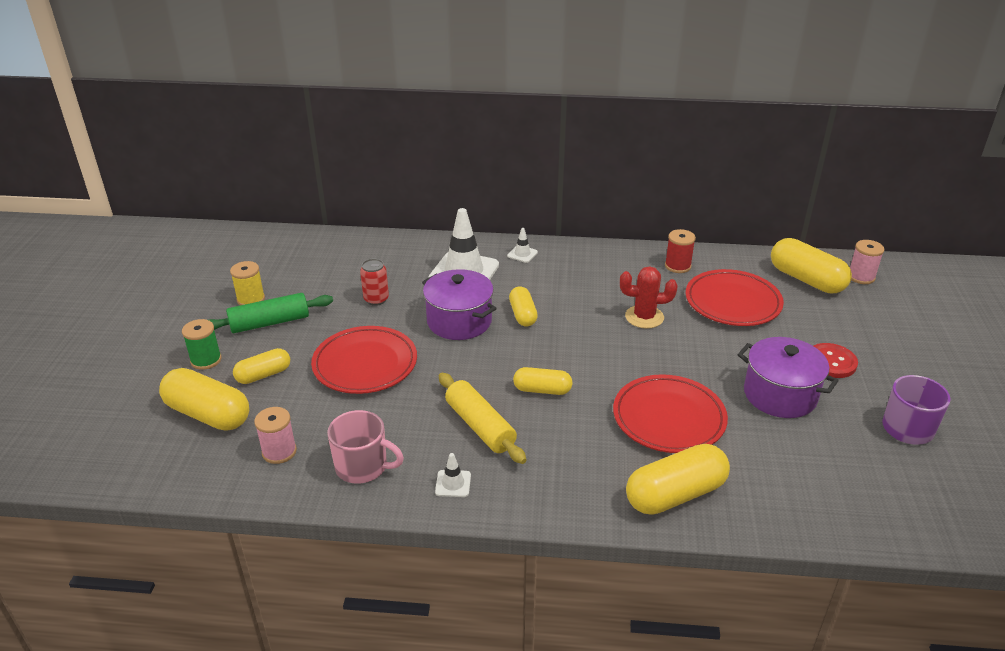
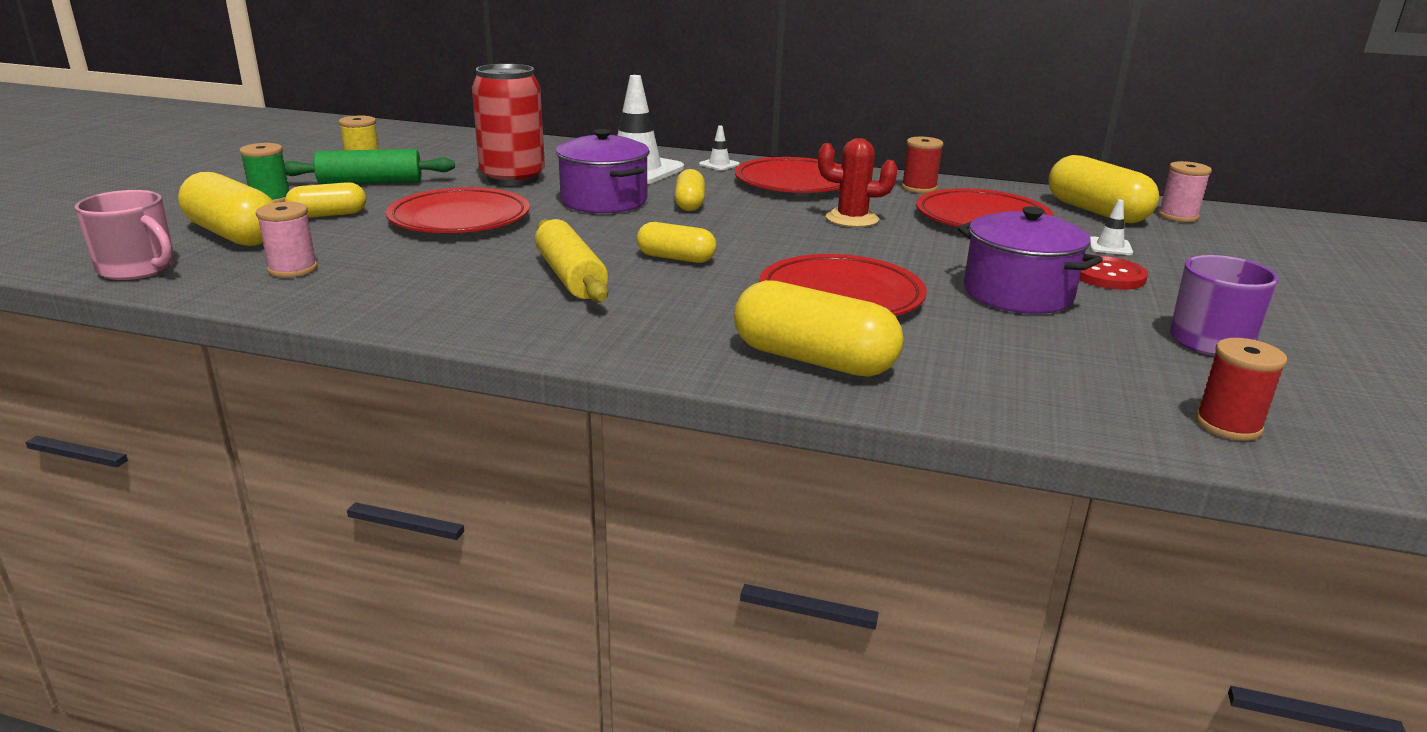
camera: 10 degrees right, 10 degrees down
(363, 466) = (389, 291): pink mug -> pink mug (138, 269)
(376, 299) = (512, 178): red can -> red can, size x1.97
(453, 484) = (497, 317): white traffic cone -> white traffic cone (1109, 247)
(587, 273) = (794, 183): none -> red plate
(675, 494) = (813, 360): yellow capsule -> yellow capsule turned 45 degrees clockwise
(931, 515) = (1228, 425): none -> red spool

